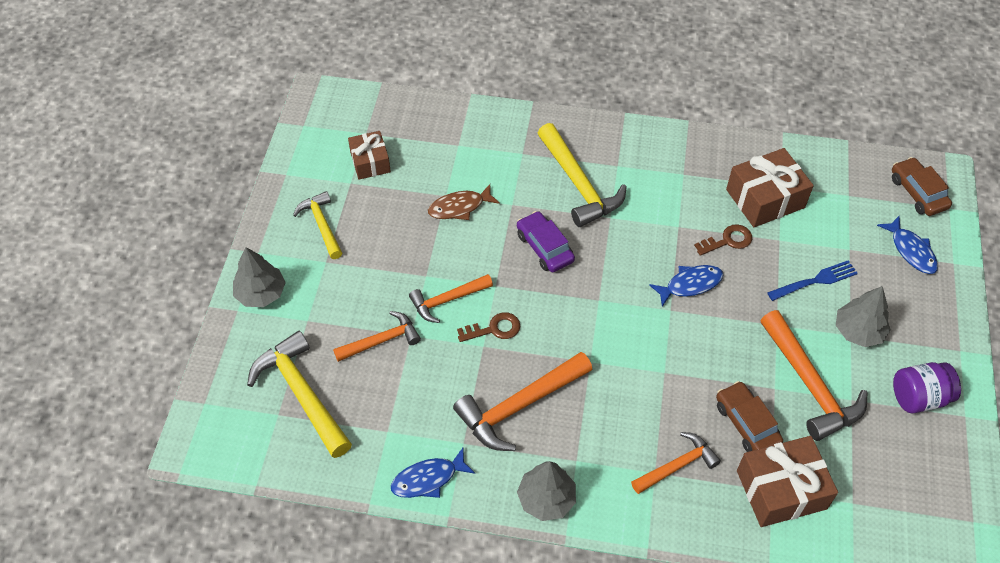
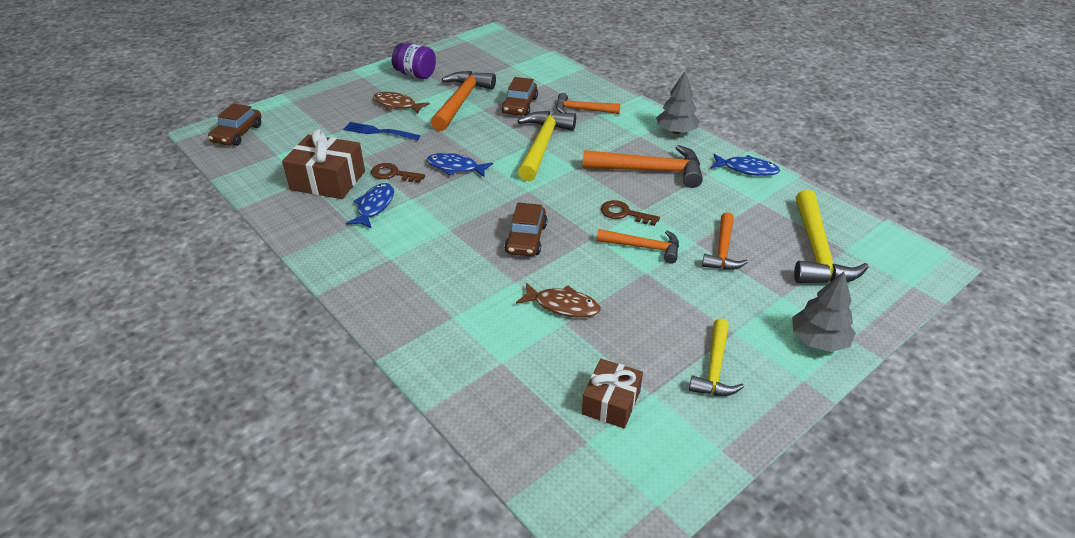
camera: 140 degrees left, 15 degrees down
(381, 340) = (723, 250): orange hammer -> orange hammer turned 90 degrees counterclockwise
(544, 247) = (526, 238): purple car -> brown car
(579, 184) = (440, 264): yellow hammer -> yellow hammer (542, 145)
(781, 489) = (539, 82): brown gift -> none
(858, 331) = (397, 105): grey tree -> brown fish
(911, 250) = (301, 116): blue fish -> blue fish (374, 206)

